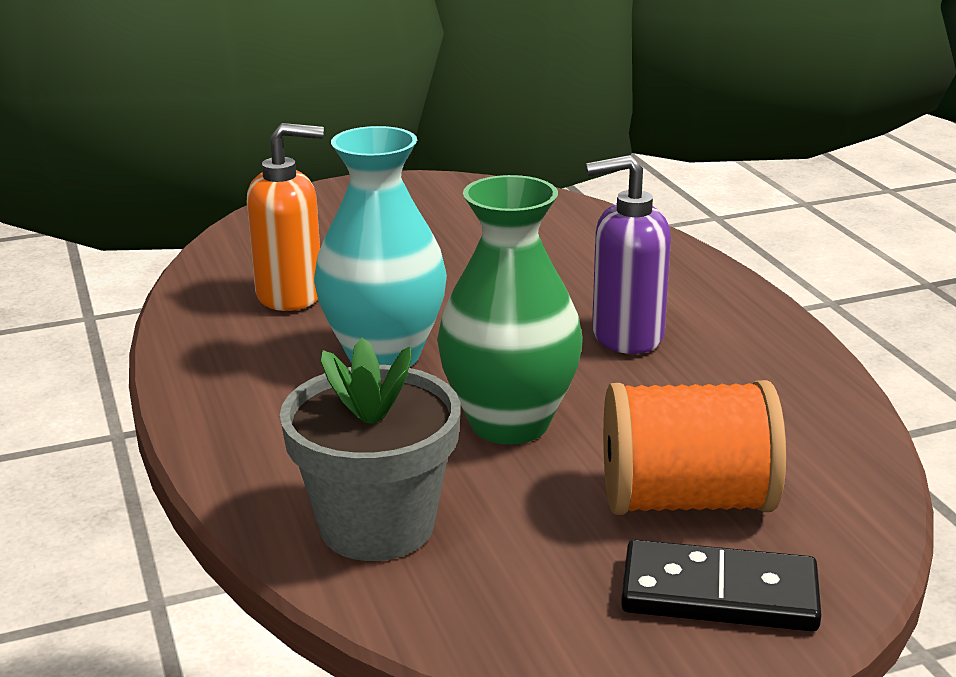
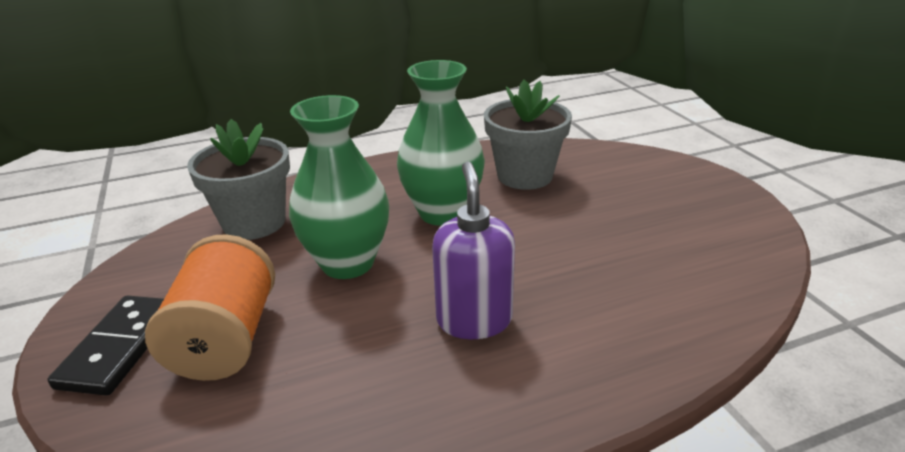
camera: 90 degrees right, 5 degrees up
(290, 295) = (524, 176): orange soap dispenser -> grey flower pot
(384, 355) = (442, 213): turquoise vase -> green vase

